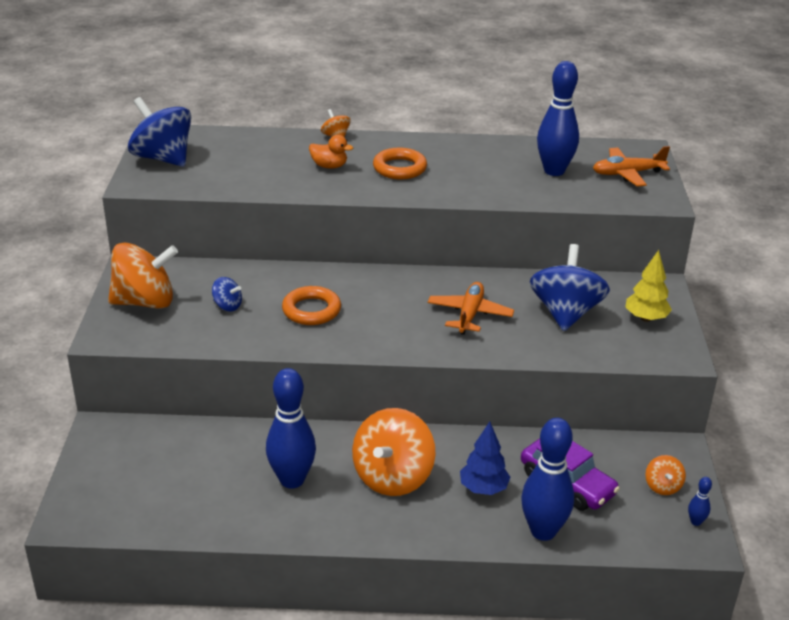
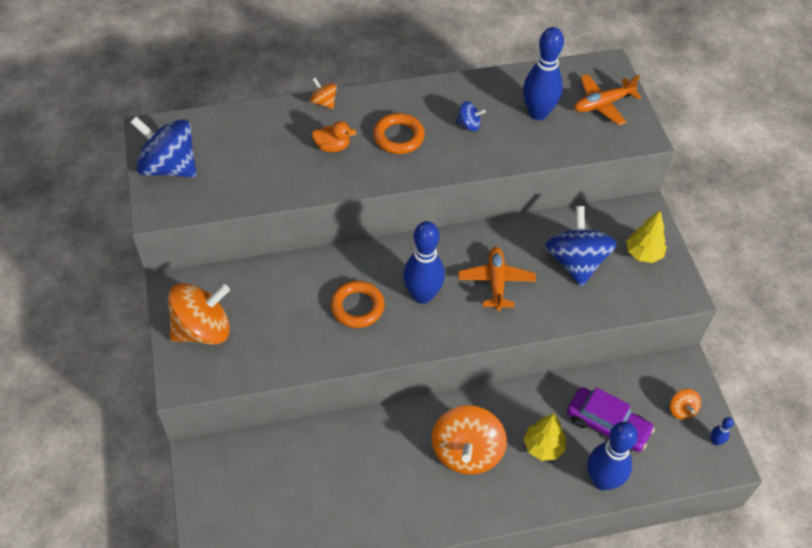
camera: 15 degrees left, 20 degrees up
(227, 306) = (280, 318): blue spinning top -> blue spinning top (469, 125)
(292, 480) = (384, 475): blue bowling pin -> blue bowling pin (422, 295)
(483, 488) = (543, 447): blue tree -> yellow tree

